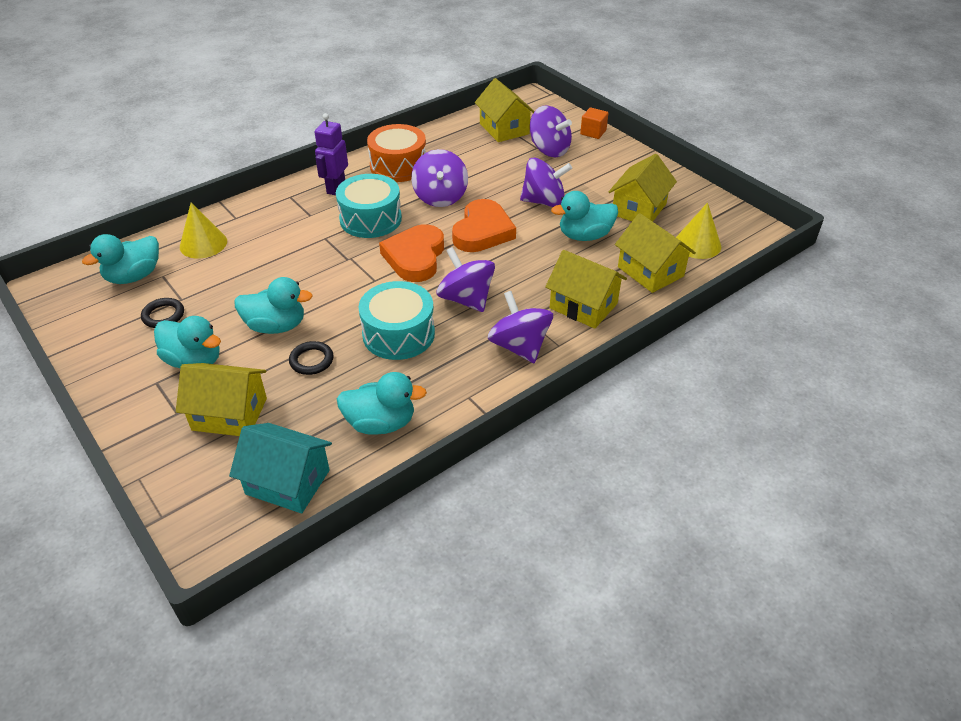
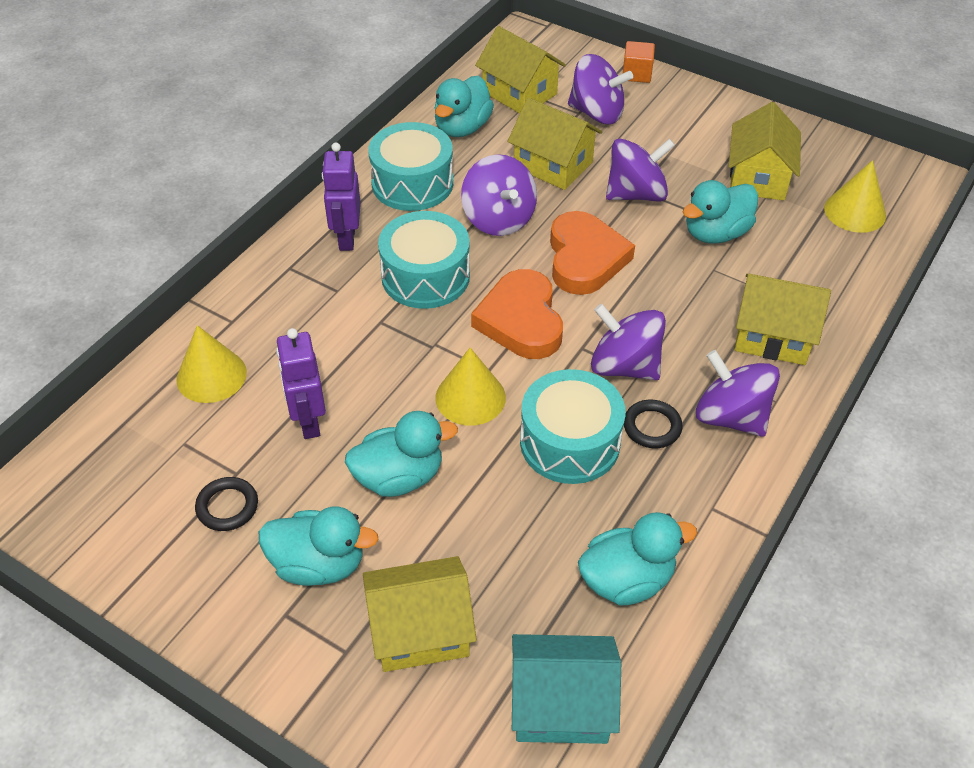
camera: 20 degrees left, 5 degrees up
(134, 276) = (142, 456): turquoise duck -> turquoise duck (462, 128)
(242, 282) = (308, 422): none -> purple robot
(311, 360) = (480, 515): black ring -> black ring (652, 427)
(352, 293) = (470, 397): none -> yellow cone
(398, 166) = (412, 183): orange drum -> turquoise drum
(650, 271) = (823, 265): yellow house -> yellow house (553, 165)

